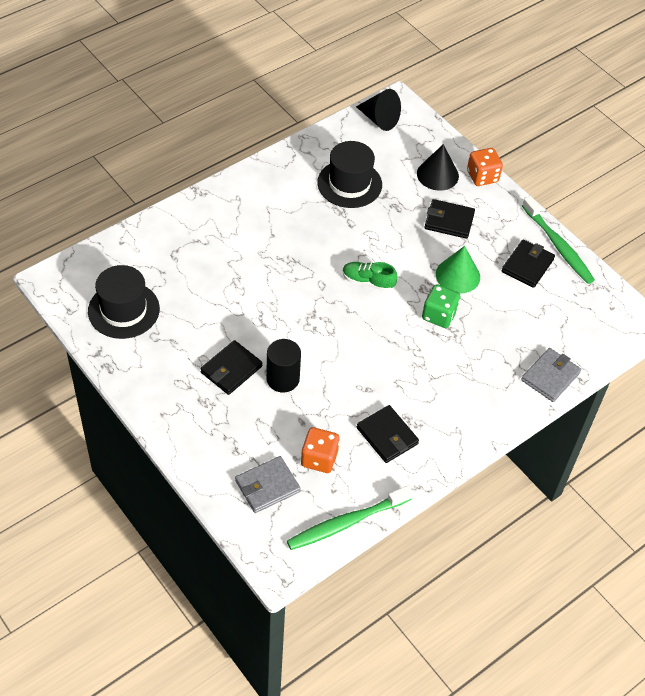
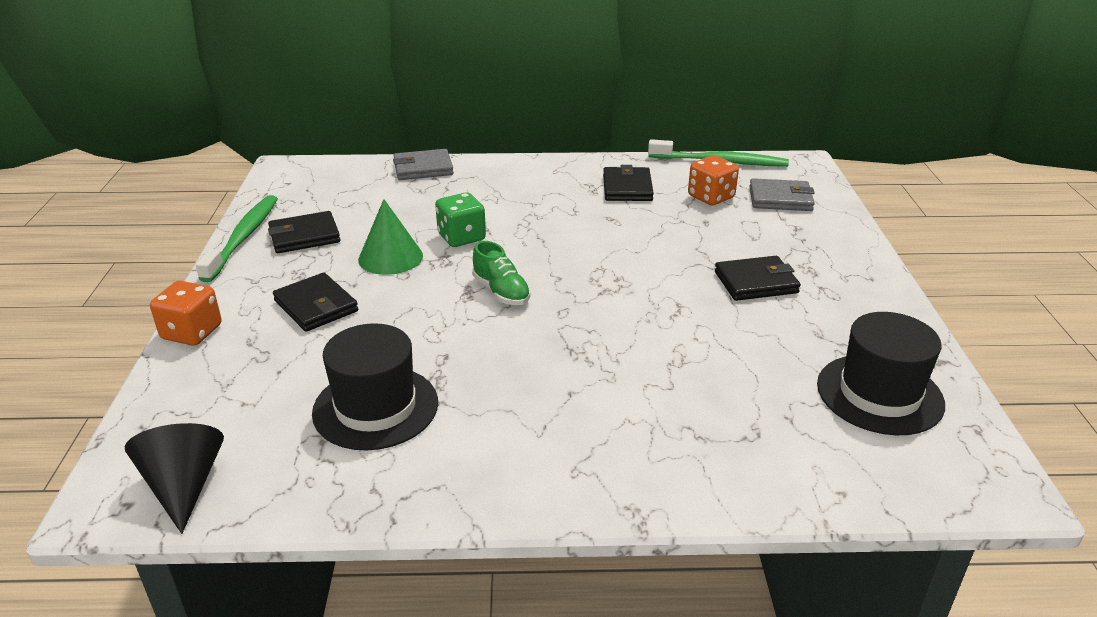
camera: 140 degrees left, 20 degrees down
(283, 379) = (698, 255): black cylinder -> none
(437, 175) = (240, 361): black cone -> none

